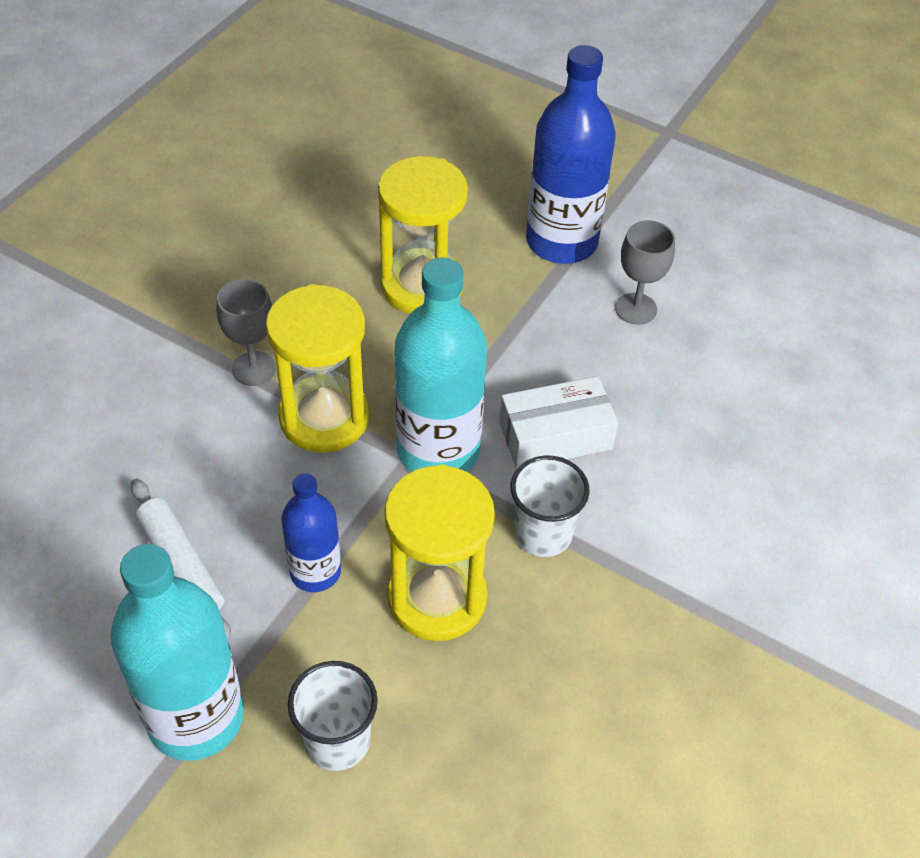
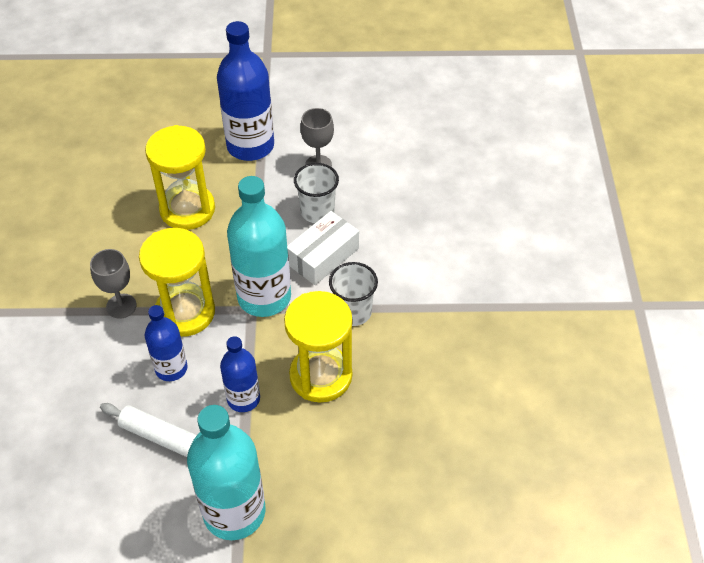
camera: 30 degrees left, 0 degrees up
(255, 481) = (171, 368): none -> blue bottle
(337, 740) = (321, 478): white cup -> white cup (317, 211)

